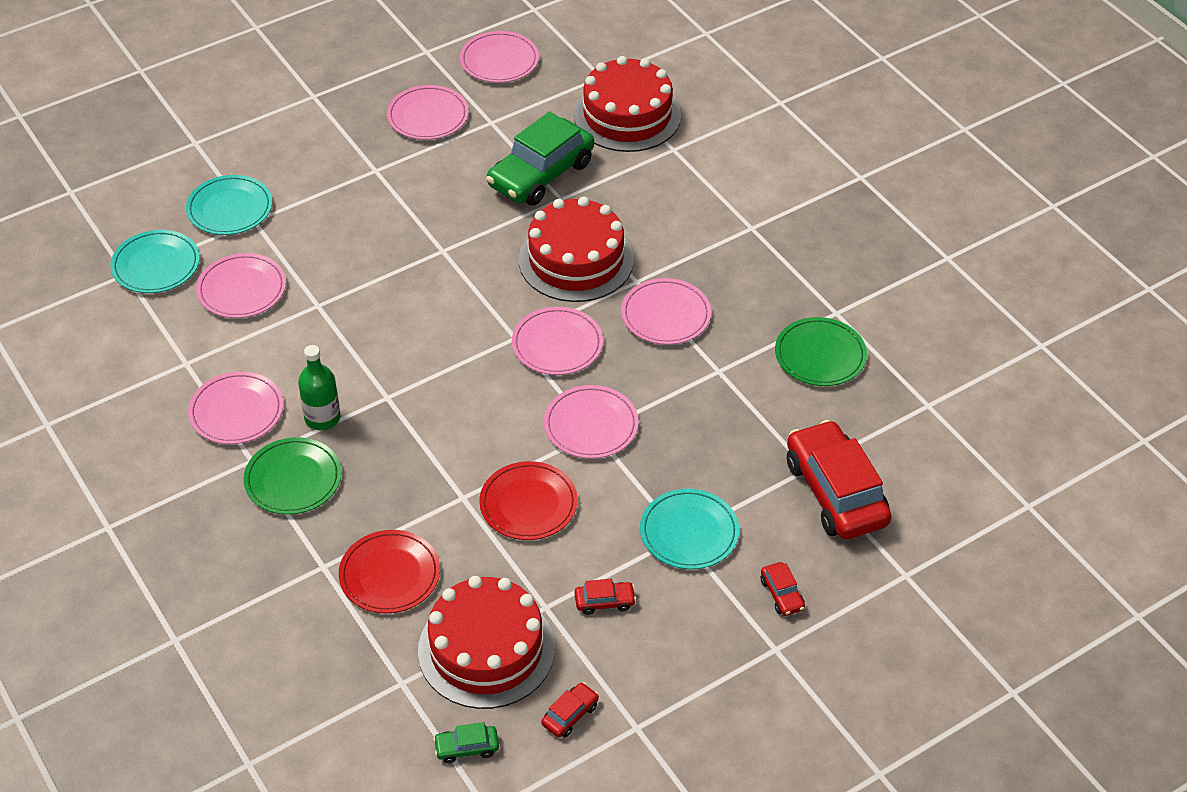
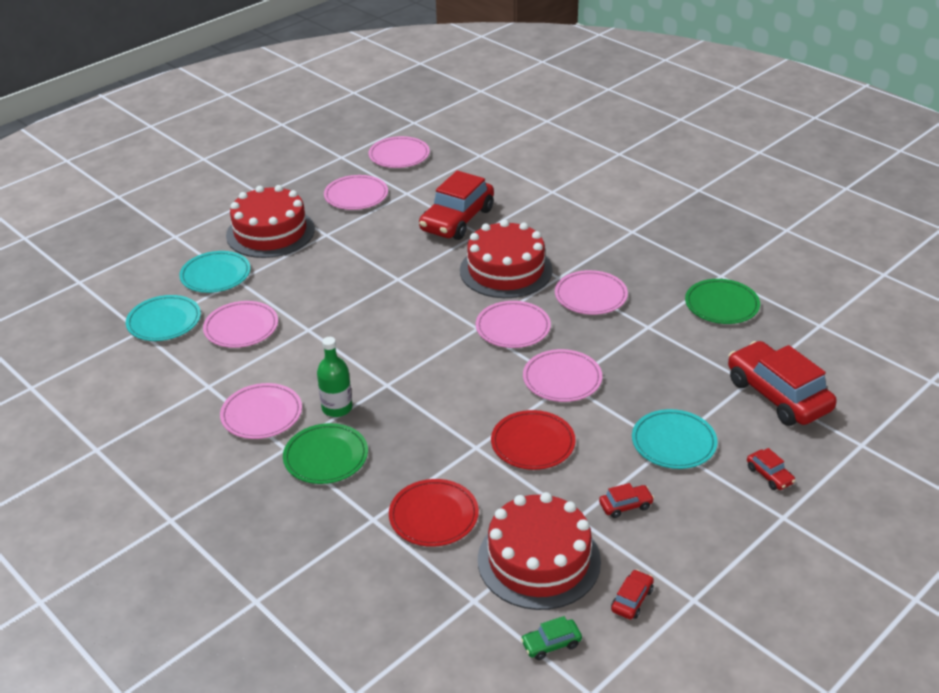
camera: 10 degrees left, 10 degrees down
(541, 174) = (457, 220): green car -> red car
(627, 115) = (509, 175): red cake -> red cake (270, 232)

